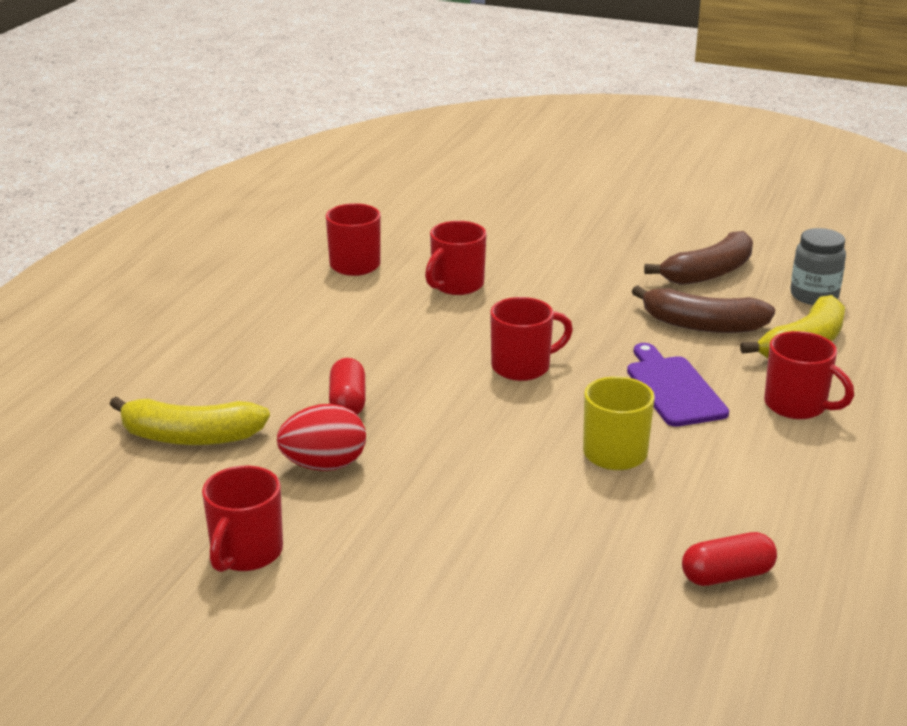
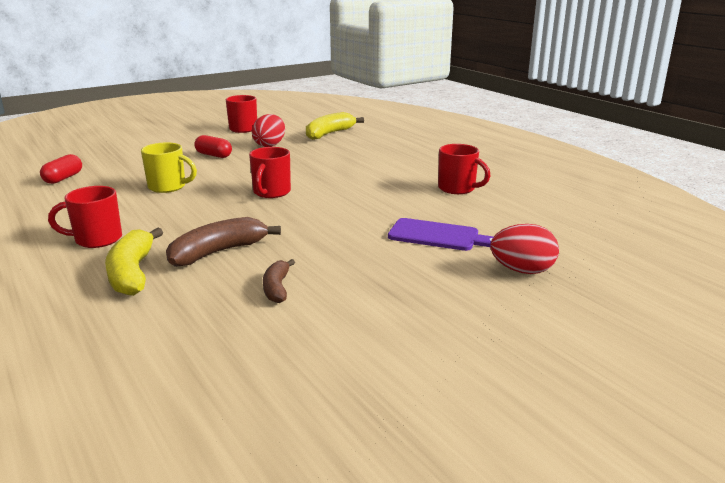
camera: 125 degrees right, 5 degrees down
(348, 402) = (308, 157): red capsule -> red capsule (214, 155)
(456, 285) = (390, 204): red mug -> none
(524, 197) = (522, 271): none -> red egg
(673, 388) = (180, 217): purple cutting board -> purple cutting board (438, 236)
(708, 273) = (277, 288): brown banana -> brown banana, size x0.59
(814, 296) = (169, 314): grey jar -> none

